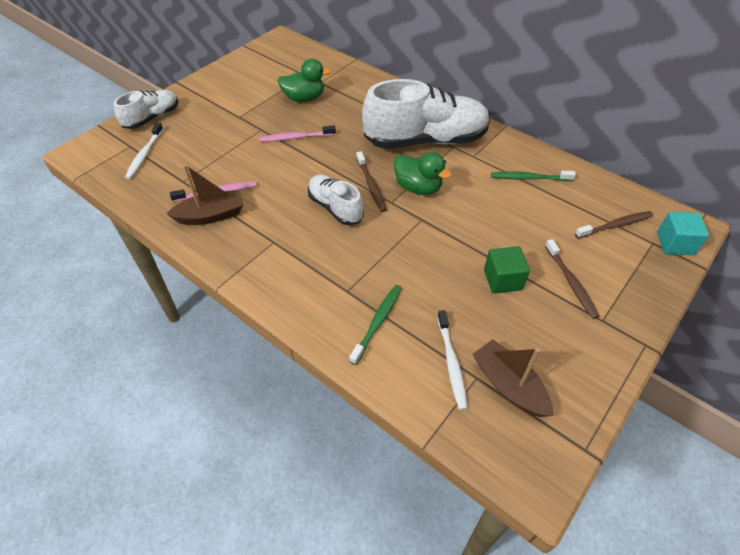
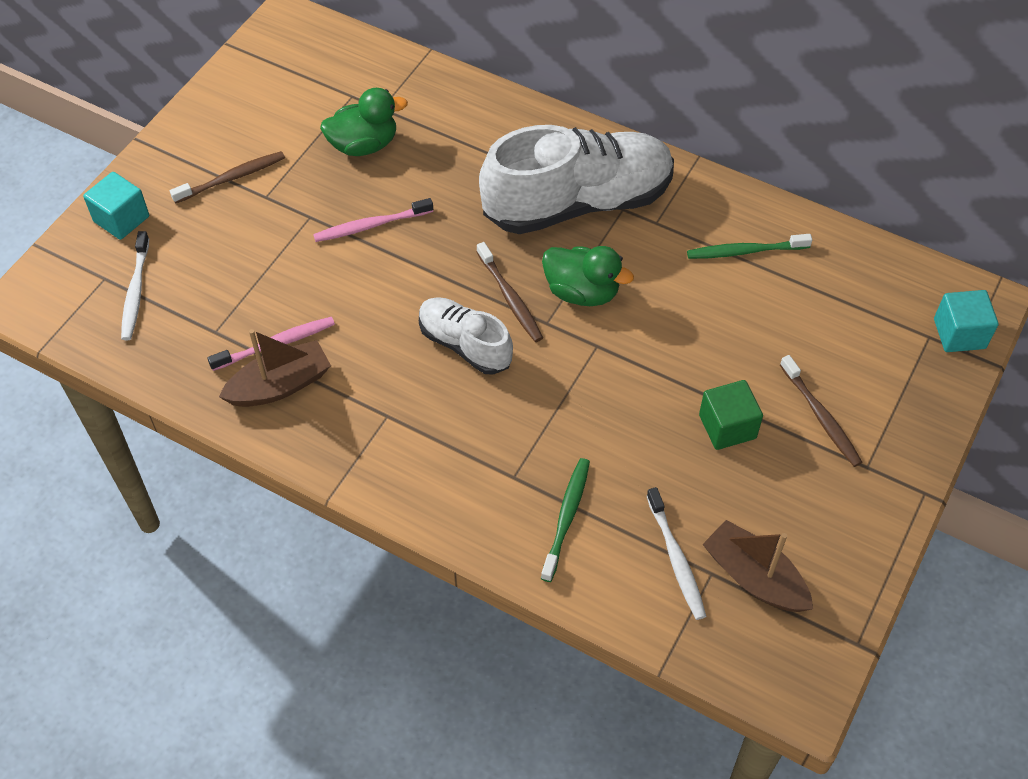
camera: 10 degrees left, 5 degrees up
(152, 118) = (121, 219): white shoe -> turquoise cube
(615, 225) = (876, 315): brown toothbrush -> brown toothbrush (232, 178)

